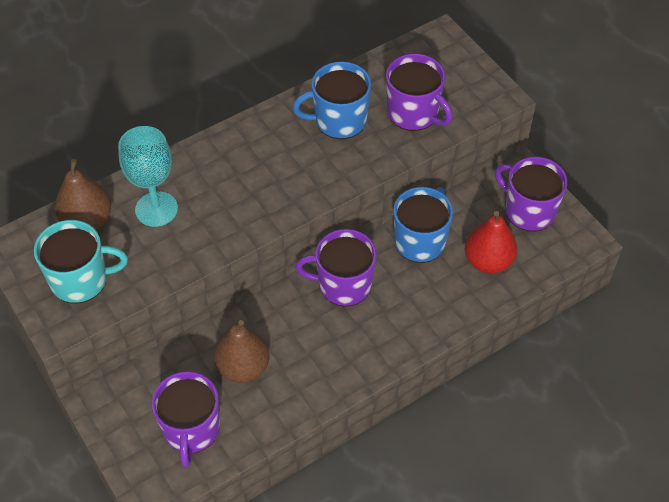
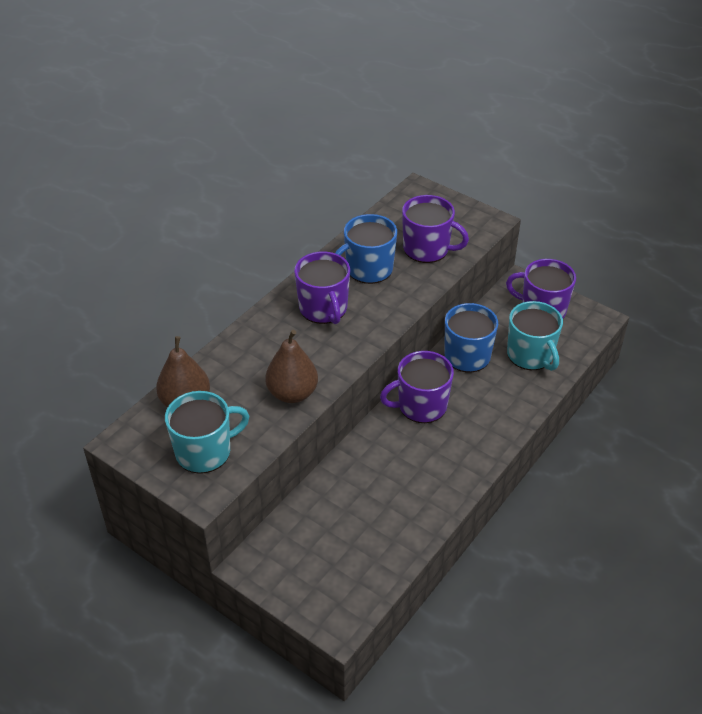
camera: 20 degrees left, 10 degrees down
(156, 209) = (245, 377): turquoise goblet -> none
(191, 429) = (349, 560): purple mug -> purple mug (323, 309)
(243, 367) = (368, 496): brown pear -> brown pear (292, 393)
(488, 261) = (531, 355): red pear -> turquoise mug

